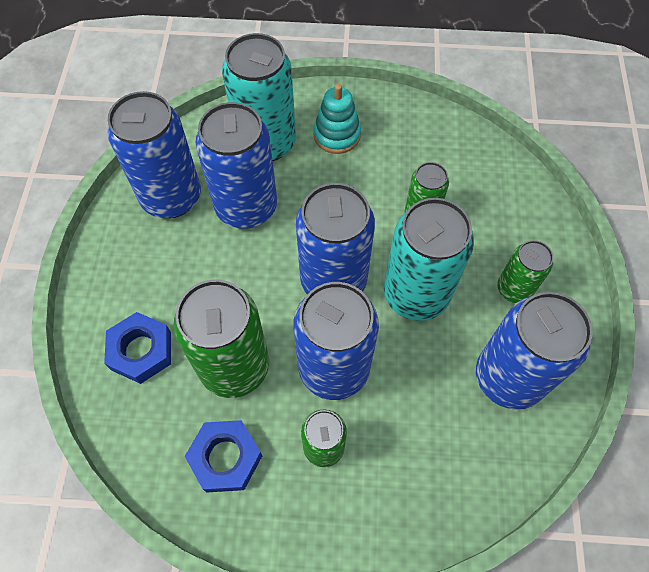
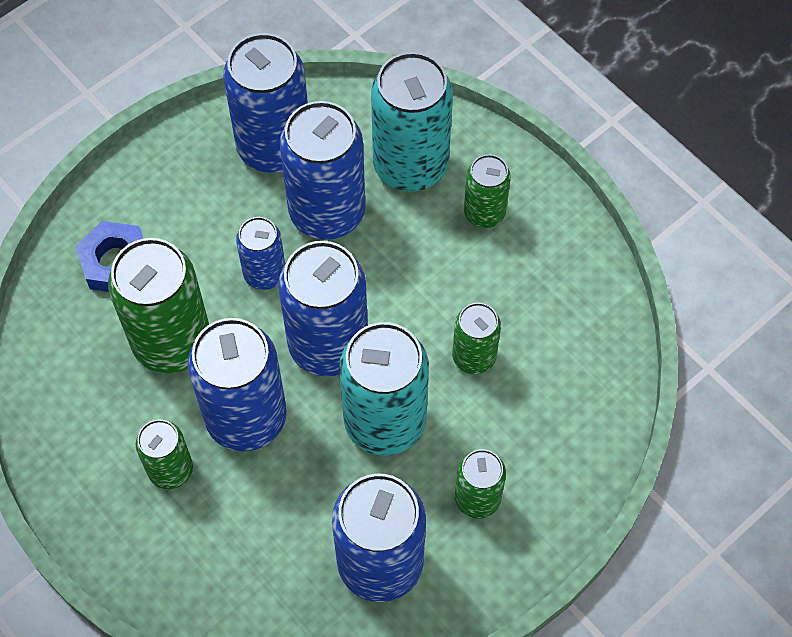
camera: 45 degrees right, 0 degrees up
(225, 458) = (92, 406): blue nut -> none
(248, 273) = (264, 274): none -> blue can
(337, 135) = (484, 213): turquoise stacking toy -> green can

